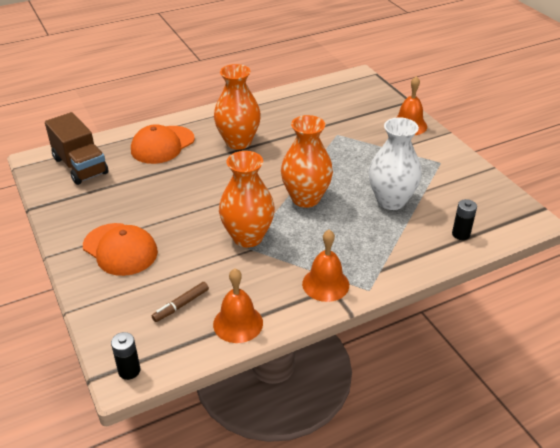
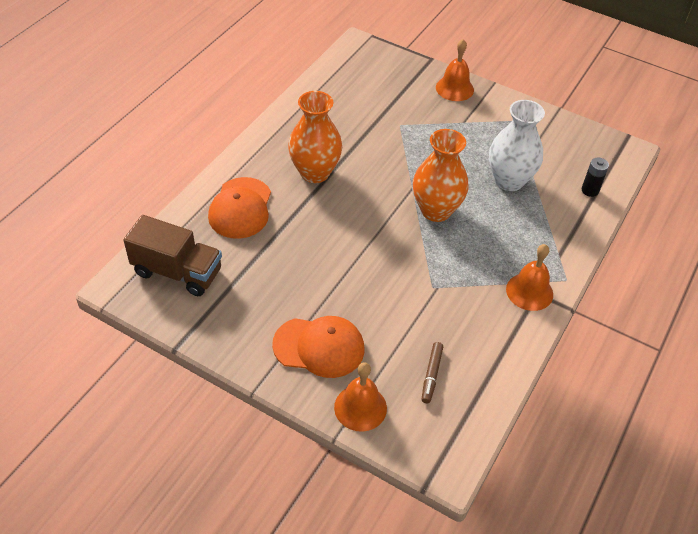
camera: 35 degrees left, 10 degrees up
(129, 371) = (449, 461): black battery -> none
(238, 323) = (494, 366): orange bell -> orange bell (360, 407)
(247, 237) = (423, 276): orange vase -> none

